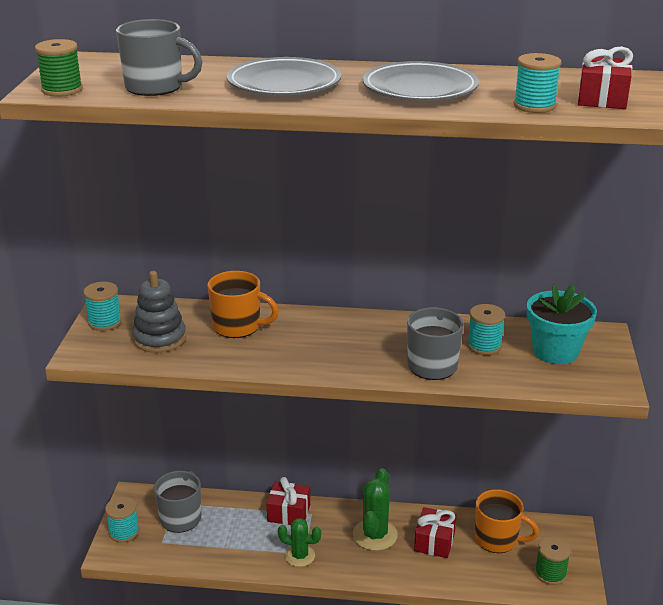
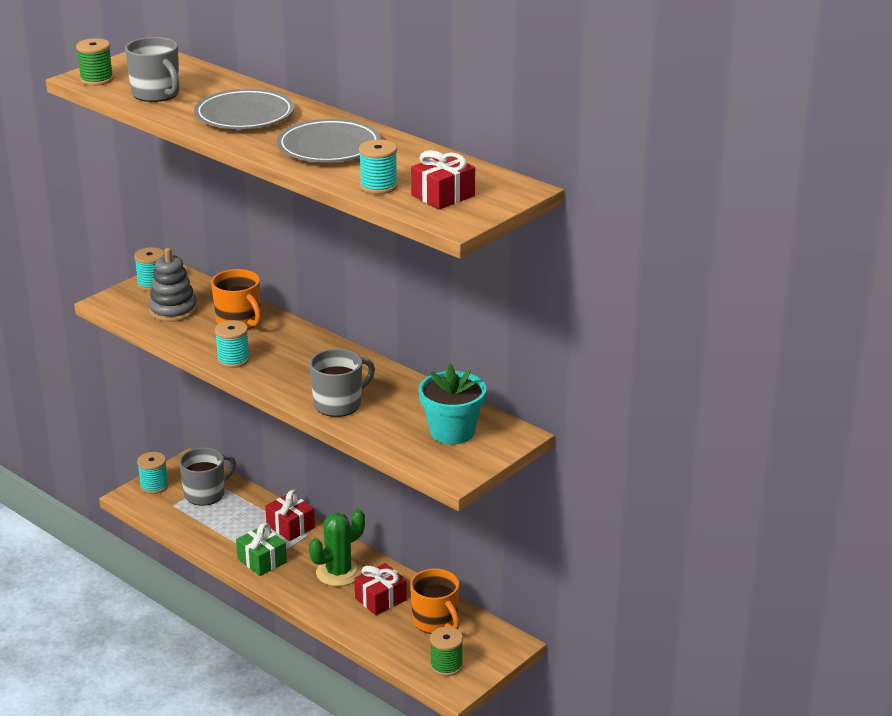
camera: 35 degrees right, 0 degrees up
(299, 556) = (262, 560): green cactus -> green gift
(484, 346) = (402, 406): turquoise spool -> turquoise spool (233, 359)

